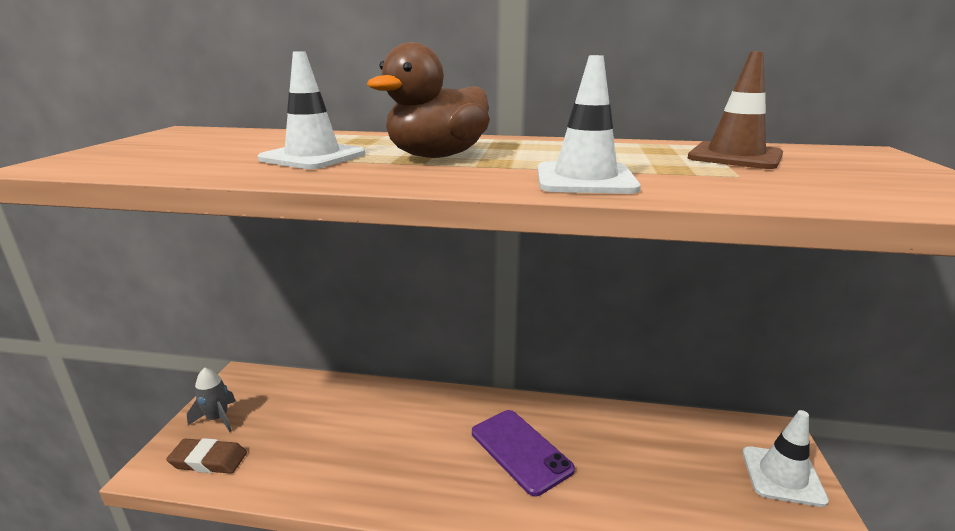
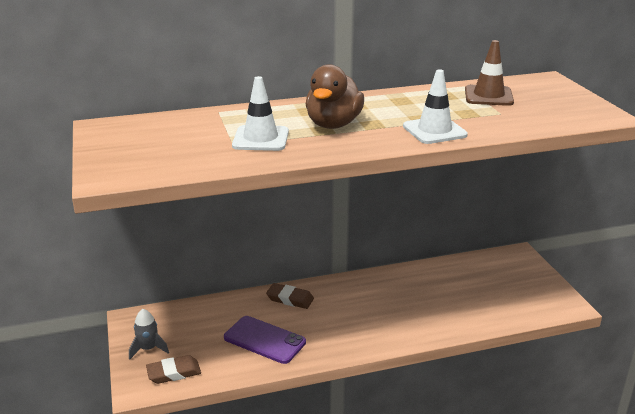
camera: 25 degrees left, 5 degrees up
(418, 405) = (290, 299): none -> brown eraser
(520, 451) = (378, 305): purple phone -> purple phone (264, 340)
(782, 476) = (528, 276): white traffic cone -> none

